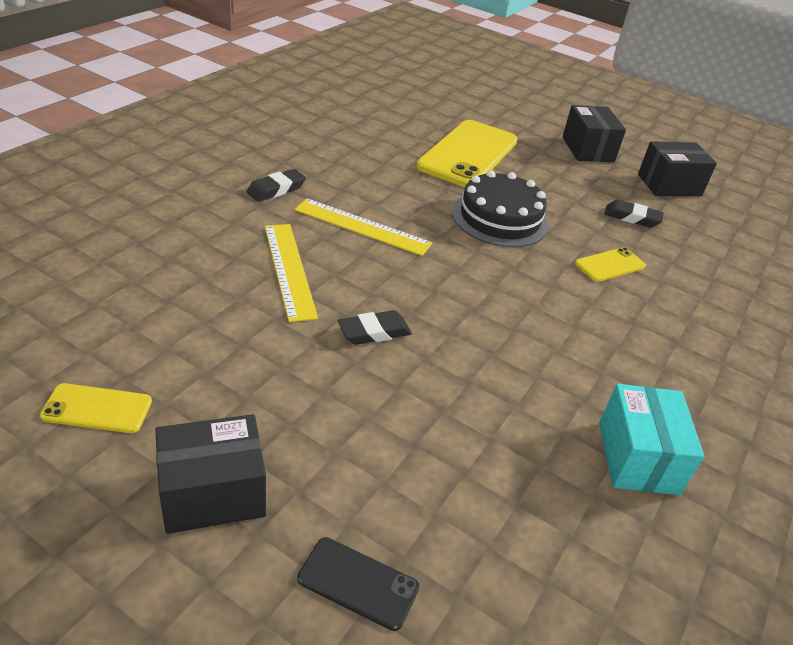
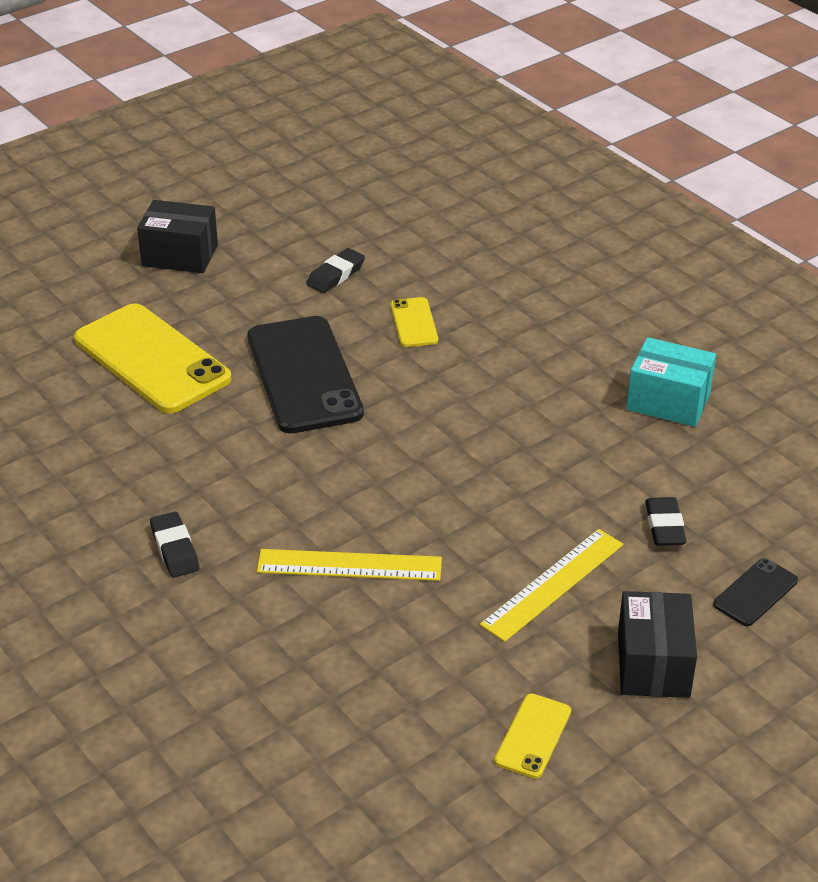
camera: 65 degrees left, 0 degrees up
(362, 227) = (284, 490): yellow ruler -> yellow ruler (553, 584)
(374, 332) = (472, 521): black eraser -> black eraser (665, 526)
(500, 218) = (303, 375): black cake -> black phone
(669, 185) = (282, 222): black box -> none

